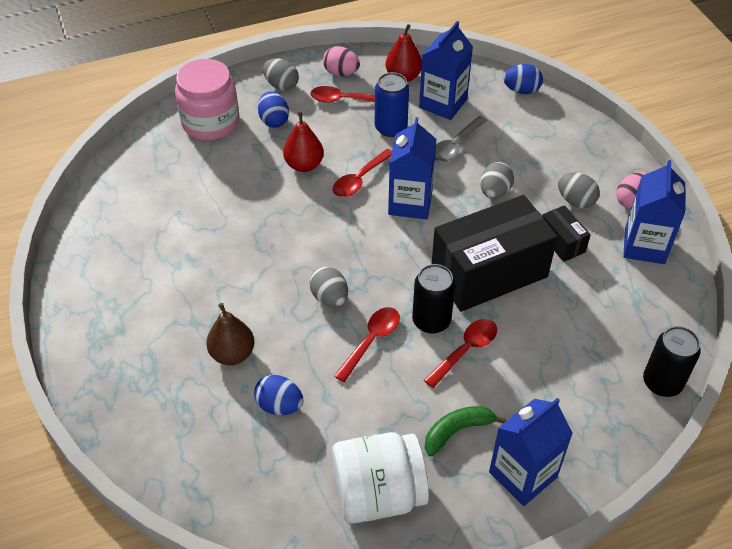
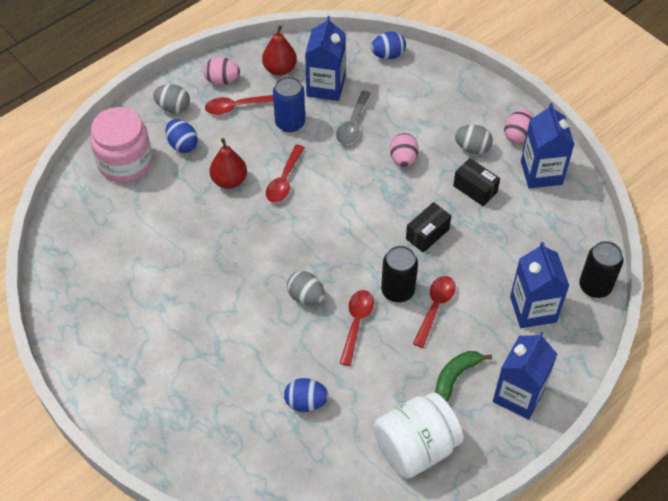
camera: 20 degrees left, 5 degrees up
(232, 354) = (246, 371): brown pear -> none
(410, 203) = (336, 190): blue carton -> blue carton (533, 309)
(489, 273) = (427, 234): black box -> black box, size x0.45
(494, 192) = (403, 159): grey egg -> pink egg

